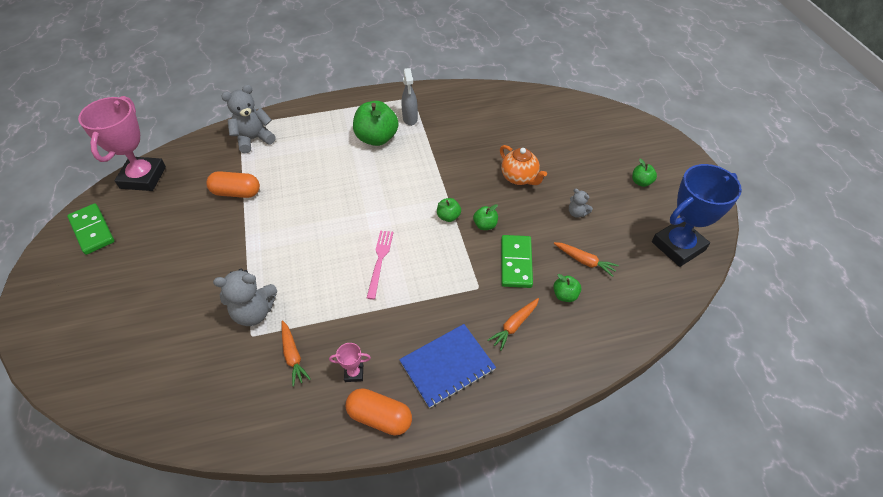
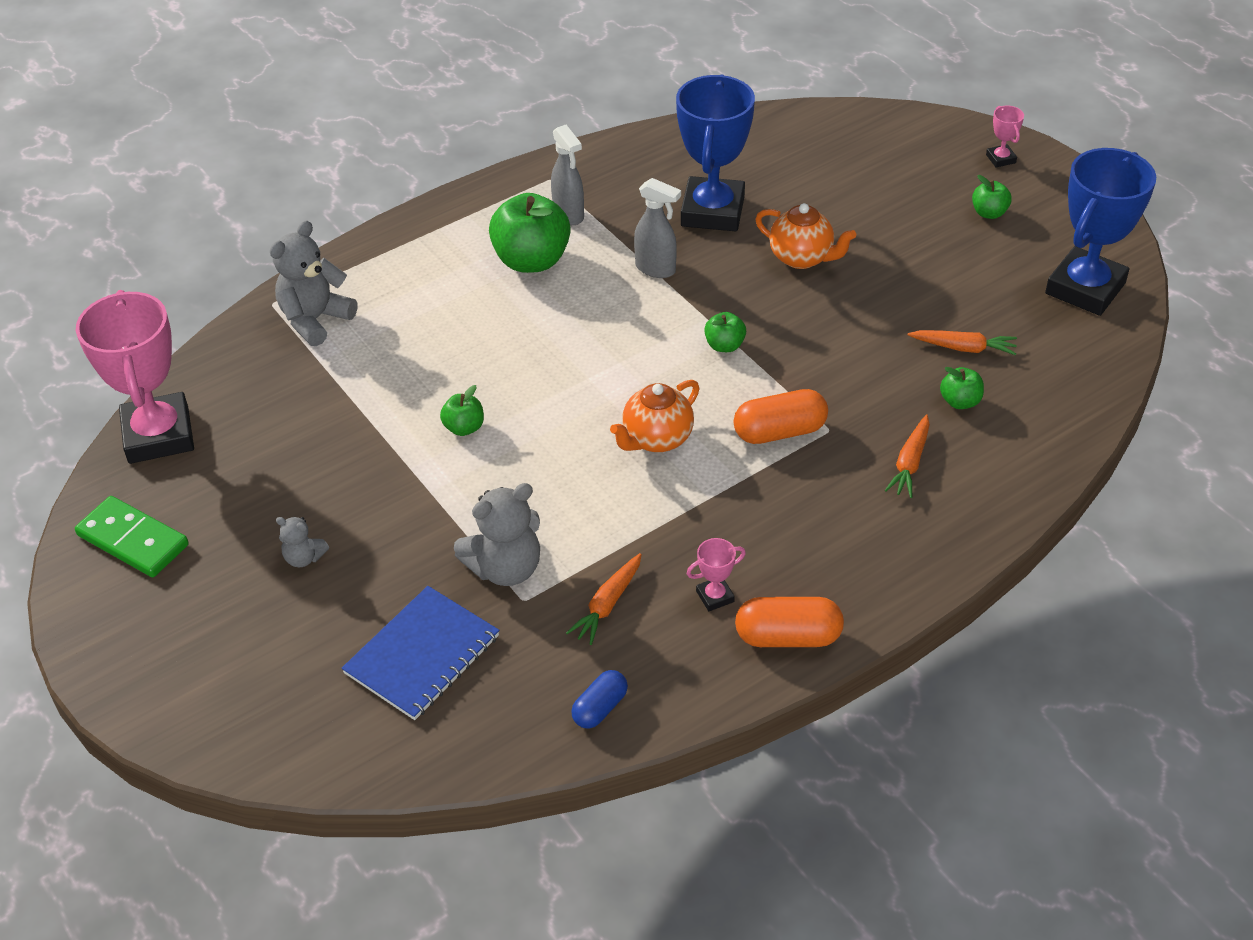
camera: 20 degrees left, 5 degrees down
(236, 192) = (347, 410): orange capsule -> orange capsule (779, 432)
(248, 423) = (600, 708): none -> blue capsule
(293, 355) = (608, 604): orange carrot -> orange carrot turned 75 degrees clockwise
(380, 261) = (656, 439): pink fork -> orange teapot
(437, 161) = (656, 269): none -> grey spray bottle
(447, 366) = (844, 544): blue notebook -> blue notebook (422, 655)
(485, 138) = (712, 211): none -> blue trophy
(485, 225) = (788, 341): green apple -> green apple (464, 427)
(516, 263) = (865, 379): green domino -> none
(577, 213) = (917, 284): grey teddy bear -> grey teddy bear (304, 558)
(664, 152) = (1000, 159): none -> pink trophy

